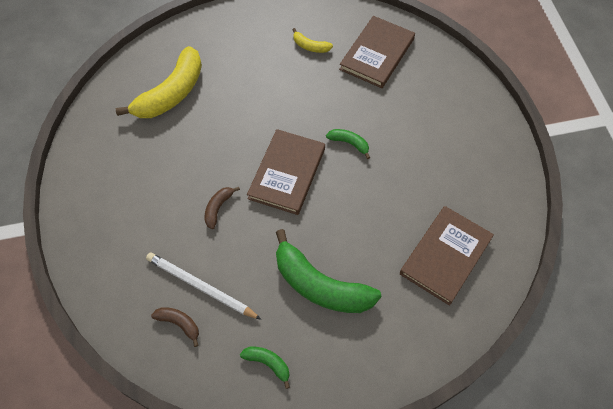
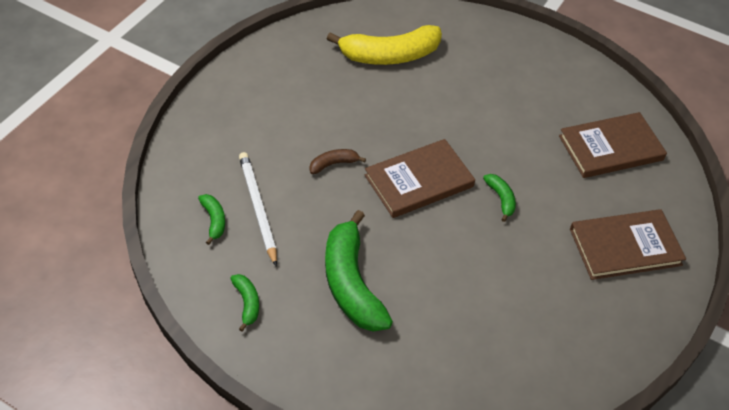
camera: 40 degrees right, 10 degrees down
(179, 324) = (214, 220): brown banana -> green banana
(310, 46) = (552, 100): yellow banana -> none
(445, 256) = (488, 351): brown book -> brown book (625, 247)

